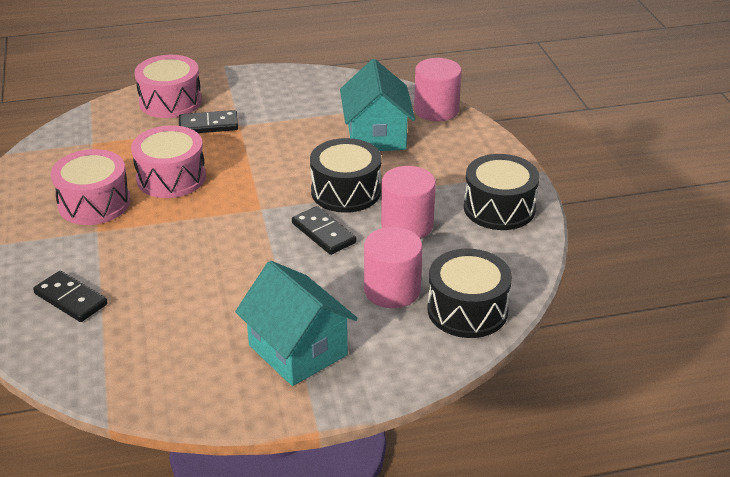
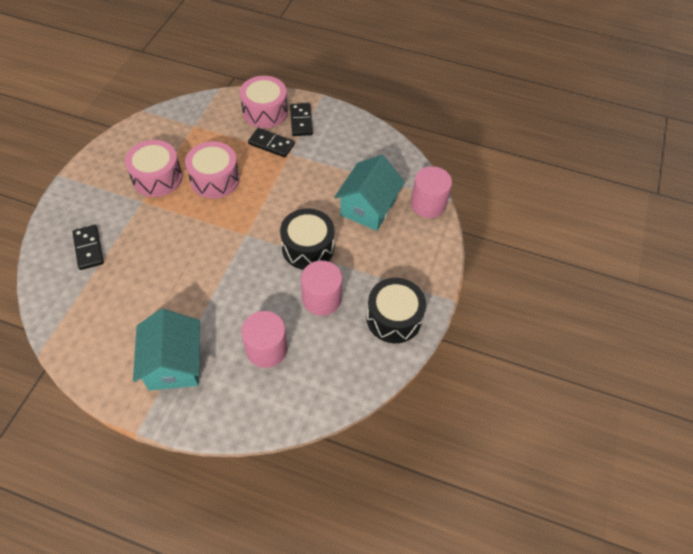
camera: 30 degrees right, 20 degrees up
(323, 233) = (265, 276): black domino -> black domino (301, 121)
(467, 310) = (298, 394): black drum -> none

